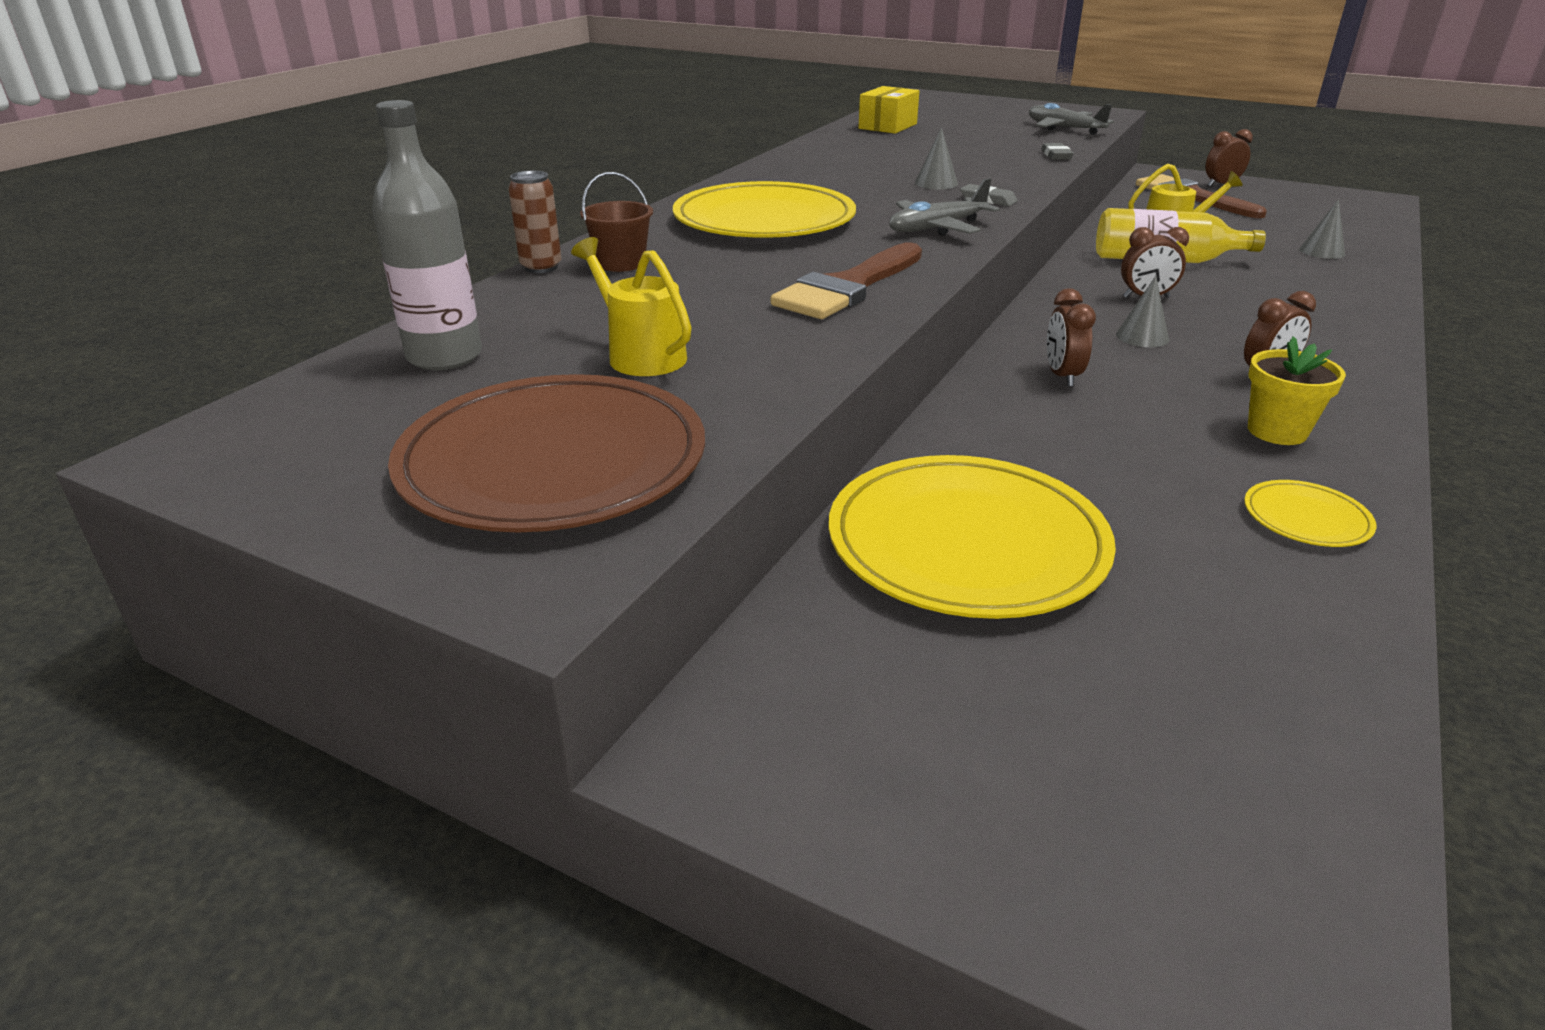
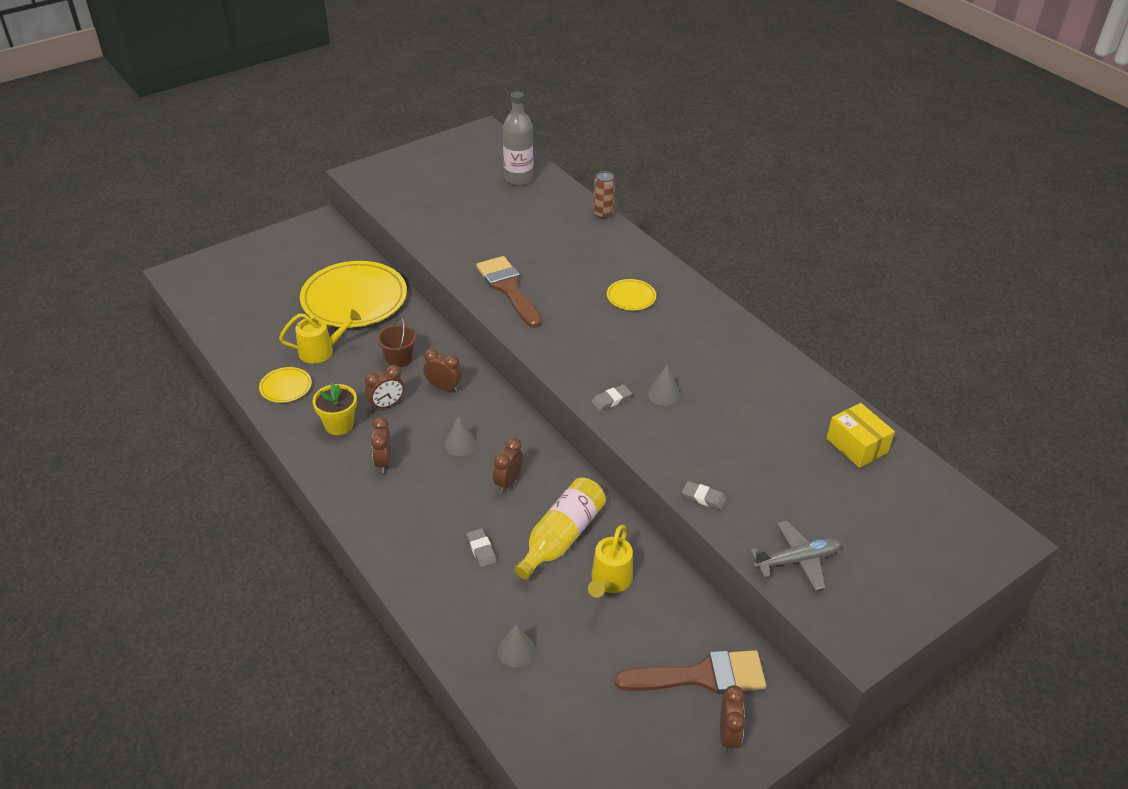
camera: 115 degrees right, 10 degrees up
(553, 461) = (419, 186): brown plate -> none
(621, 263) = (592, 235): brown bucket -> brown bucket (399, 358)
(640, 354) = (483, 217): yellow watering can -> yellow watering can (322, 351)
(764, 220) = (631, 297): yellow plate -> yellow plate, size x0.45
(937, 228) = (571, 353): grey plane -> none
(1170, 407) = (386, 405): none -> brown clock
(1258, 288) = (481, 549): none -> grey eraser

